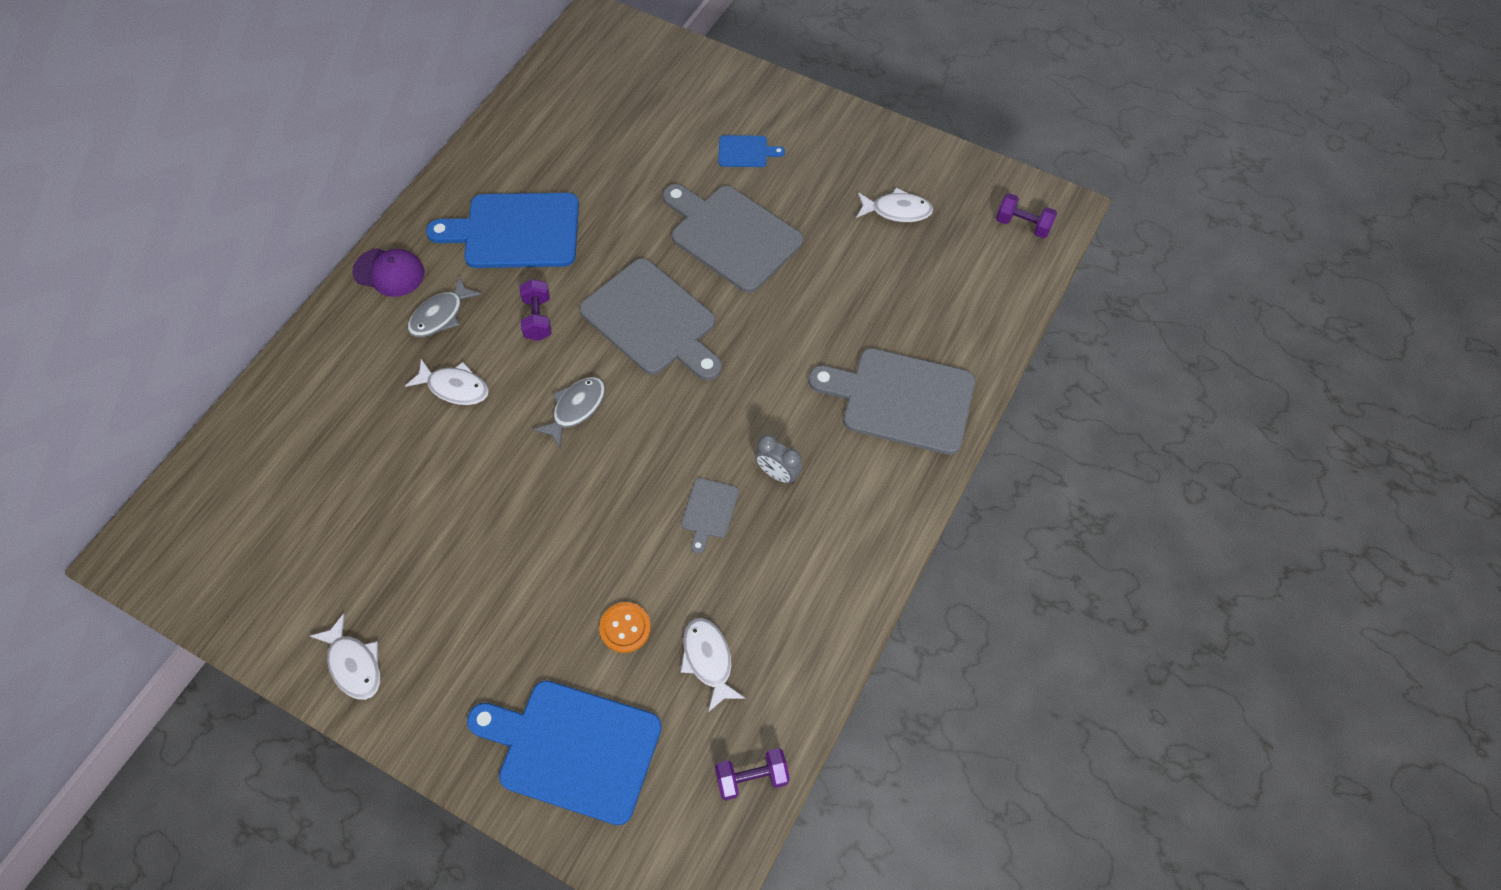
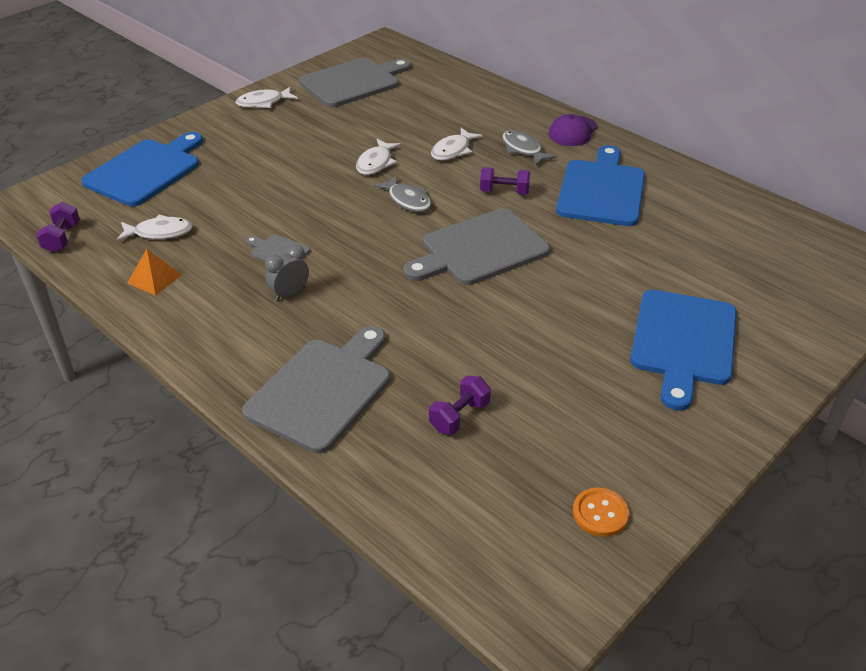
camera: 105 degrees right, 20 degrees down
(625, 628) = (212, 200): orange button -> orange button (600, 513)
(732, 236) = (567, 312): grey cutting board -> grey cutting board (353, 82)
(745, 152) = (683, 342): blue cutting board -> blue cutting board, size x2.18
(794, 623) = (154, 278): none -> orange pyramid
(897, 211) = (573, 448): white fish -> white fish (376, 163)
(1023, 225) = (522, 571): purple dumbbell -> purple dumbbell (459, 416)

